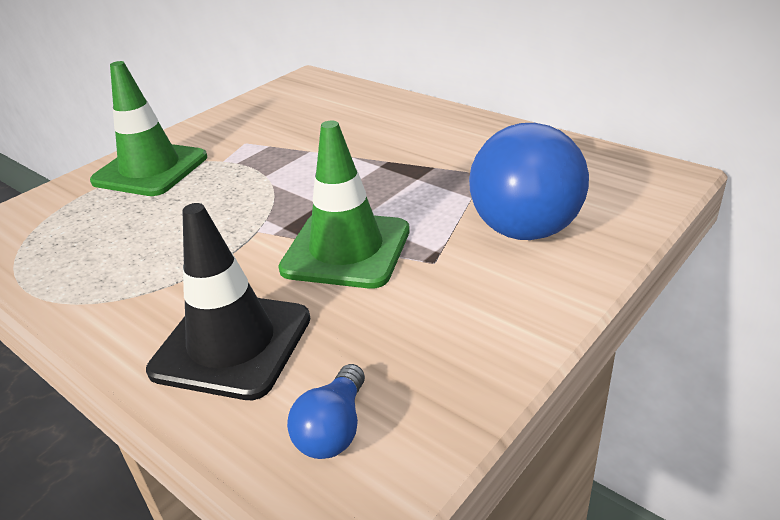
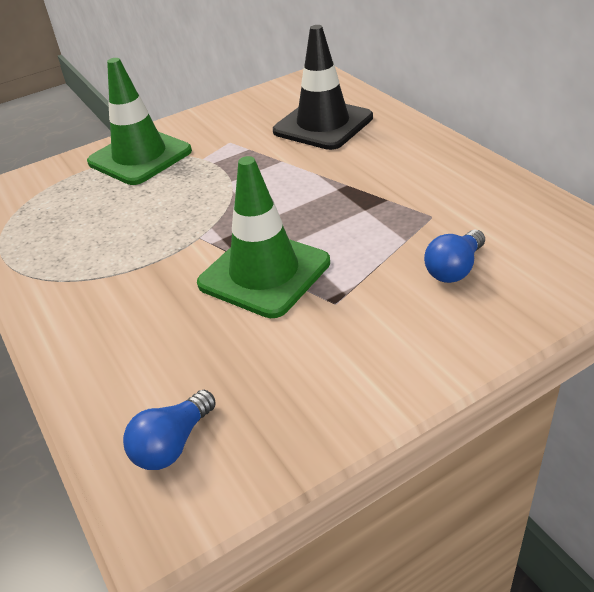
camera: 20 degrees right, 5 degrees up
(232, 344) = (130, 344): black traffic cone -> black traffic cone (323, 124)
(531, 212) = (454, 269): blue light bulb -> blue light bulb, size x0.43

